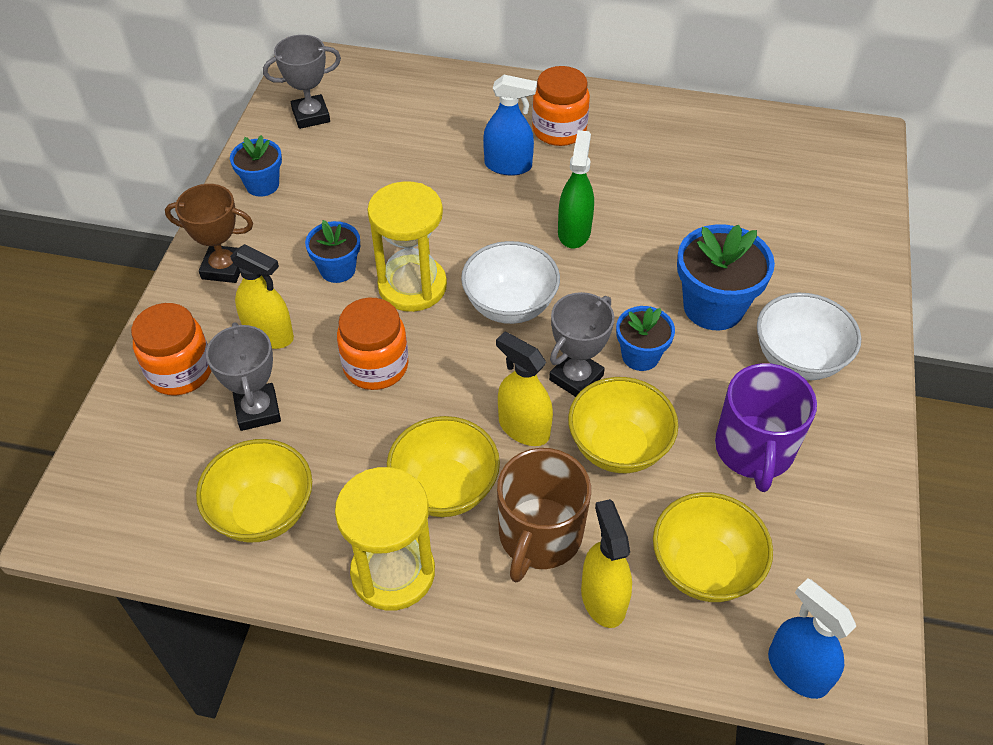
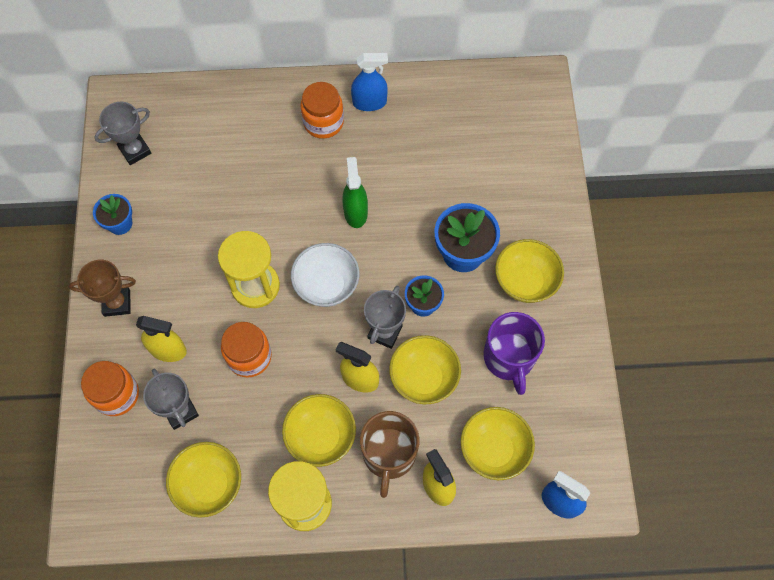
camera: 15 degrees left, 15 degrees up
(337, 269) = (199, 284): blue flower pot -> none
(508, 165) = (294, 164): blue spray bottle -> blue spray bottle (369, 102)
(798, 359) = (525, 281): white bowl -> yellow bowl

